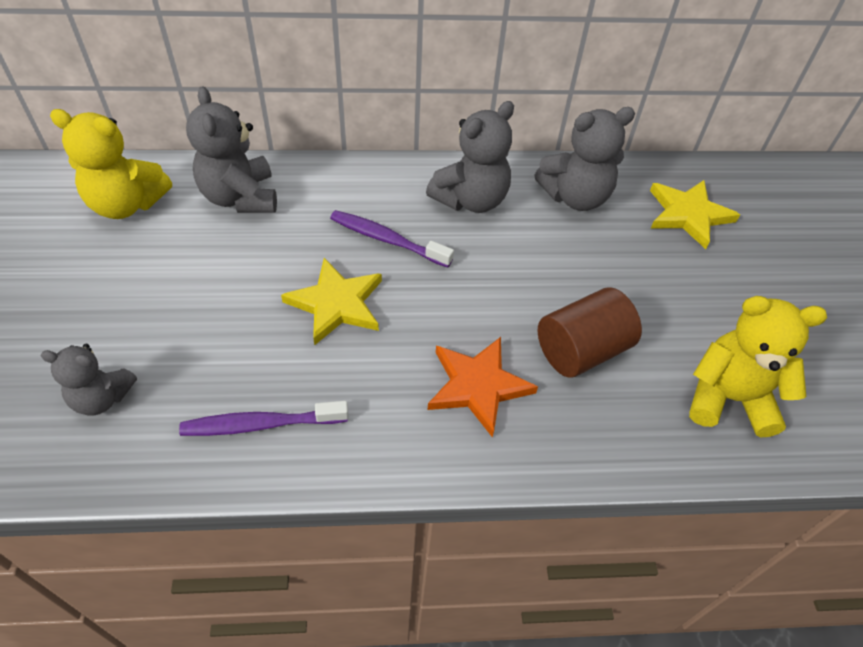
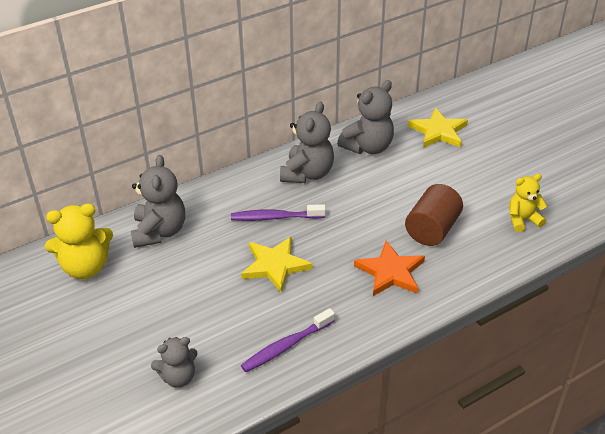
camera: 25 degrees left, 10 degrees down
(240, 197) = (159, 231): grey teddy bear -> grey teddy bear turned 135 degrees counterclockwise
(728, 398) = (522, 220): yellow teddy bear -> yellow teddy bear, size x0.64

